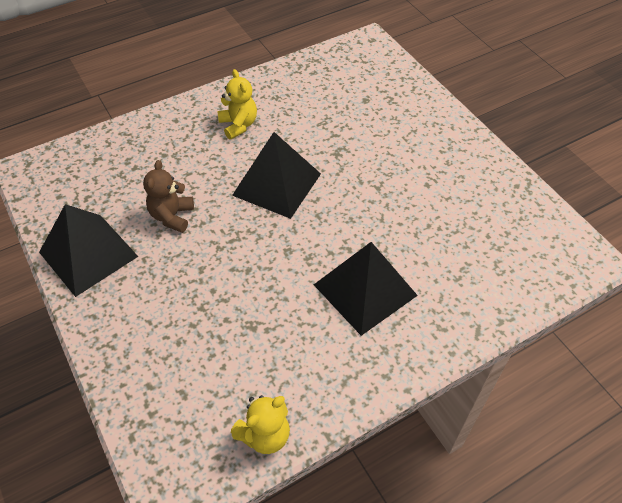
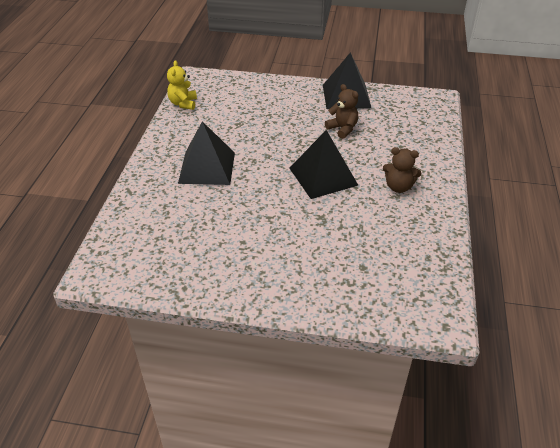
camera: 130 degrees right, 10 degrees down
(238, 125) = (398, 187): yellow teddy bear -> brown teddy bear

